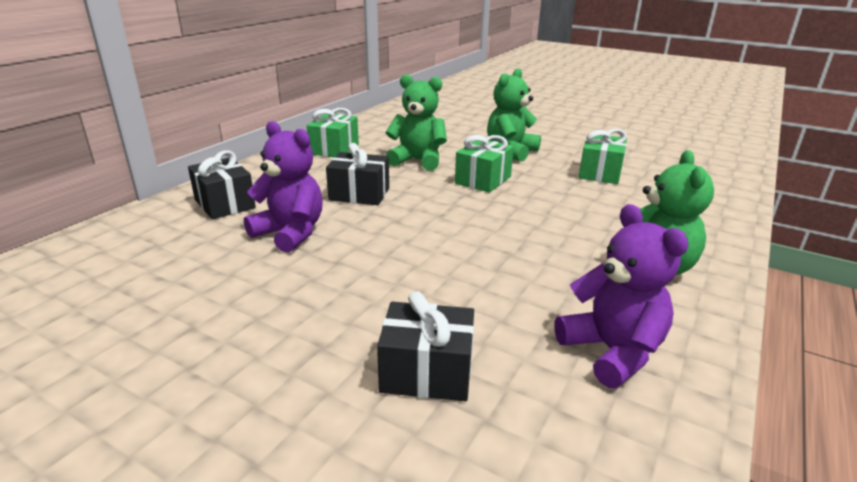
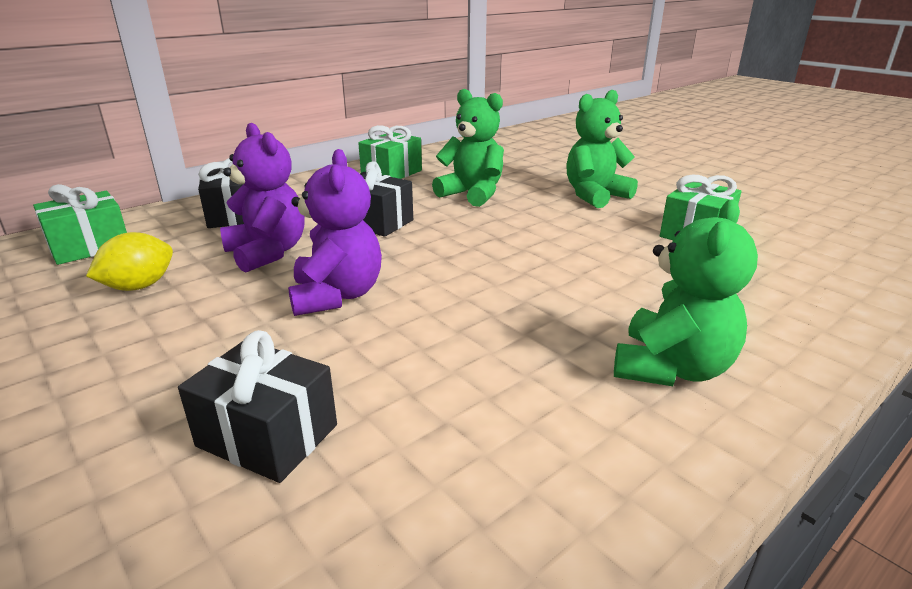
camera: 20 degrees right, 0 degrees up
(199, 280) = (139, 286): none -> yellow lemon
(483, 180) = (531, 224): green gift -> green gift (90, 247)
(612, 351) = (520, 466): purple teddy bear -> purple teddy bear (337, 296)

